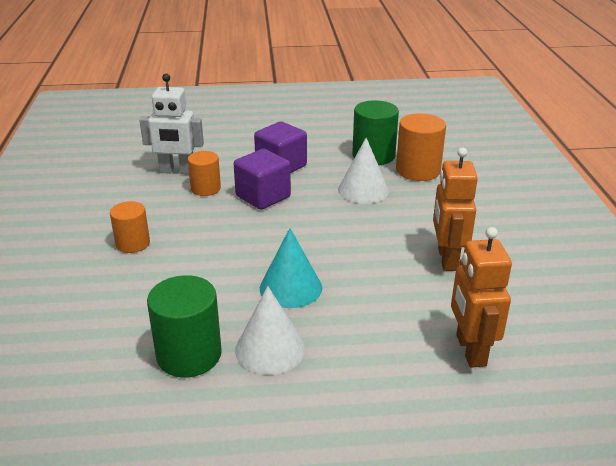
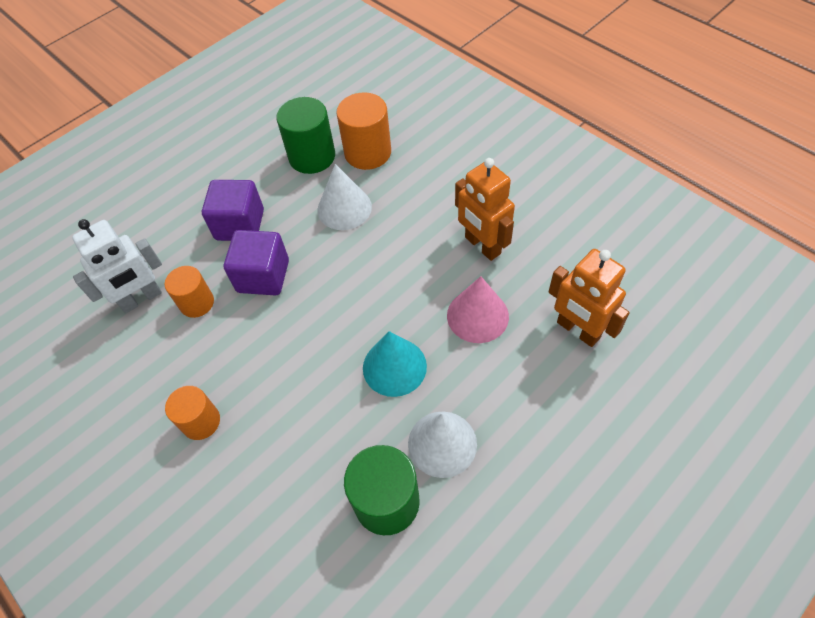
camera: 35 degrees left, 25 degrees up
(392, 295) = (477, 316): none -> pink cone

